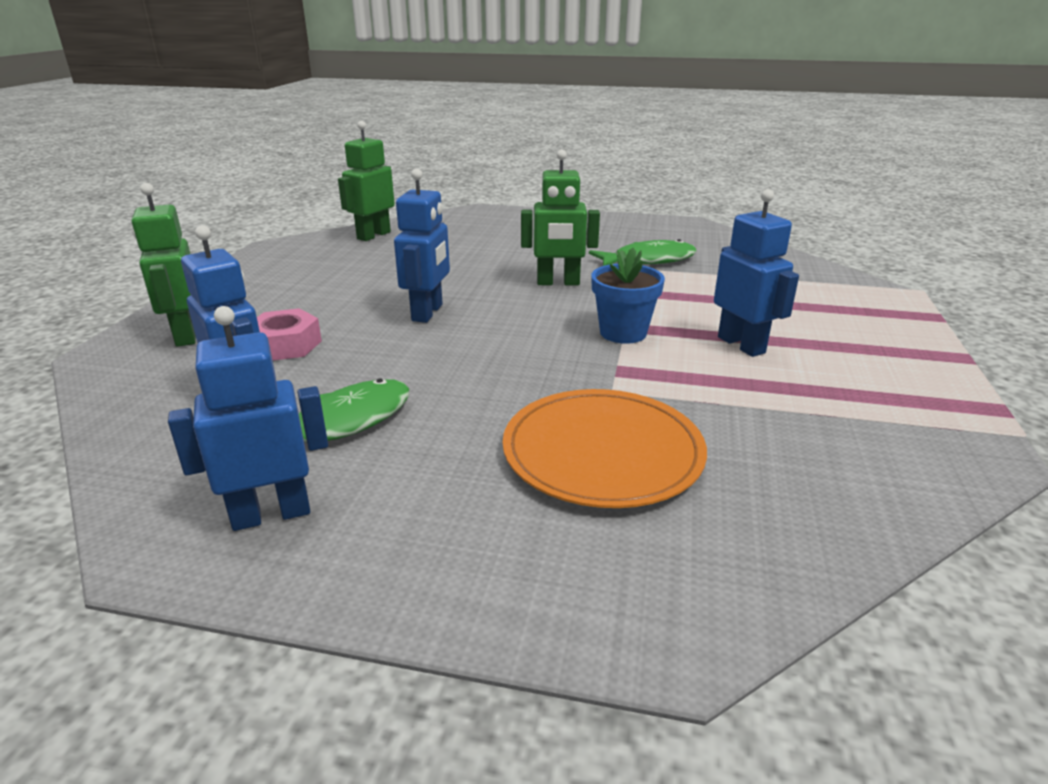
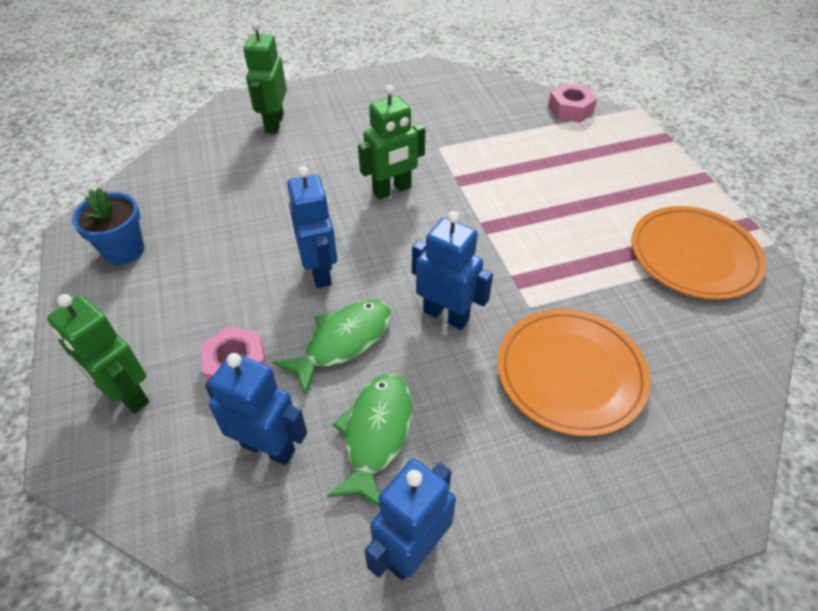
camera: 30 degrees left, 20 degrees up
(373, 235) = (167, 177): green robot -> green robot (274, 123)
(623, 333) = (488, 236): blue flower pot -> blue flower pot (124, 250)
(648, 260) = (438, 134): green fish -> green fish (343, 342)
(741, 345) = (574, 218): blue robot -> blue robot (446, 315)
(823, 274) = (570, 109): none -> pink nut
(880, 412) = (694, 255): none -> orange plate

